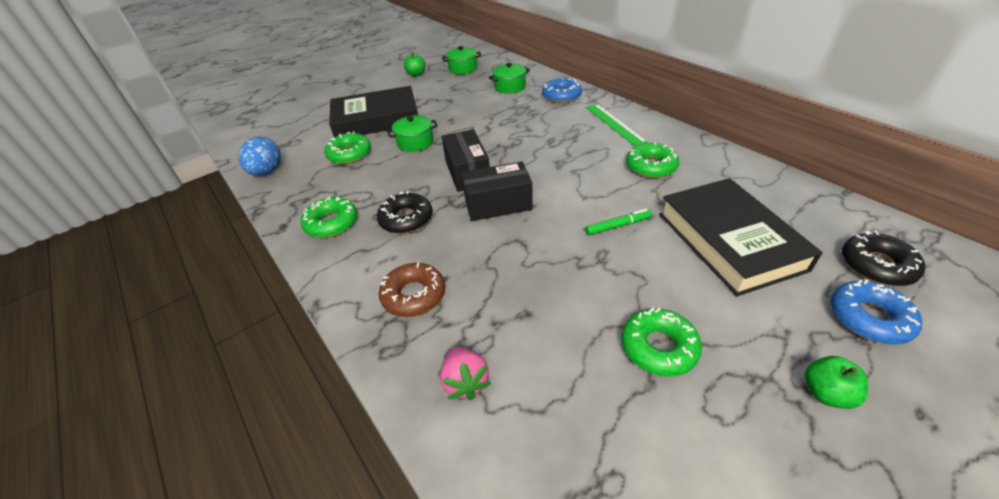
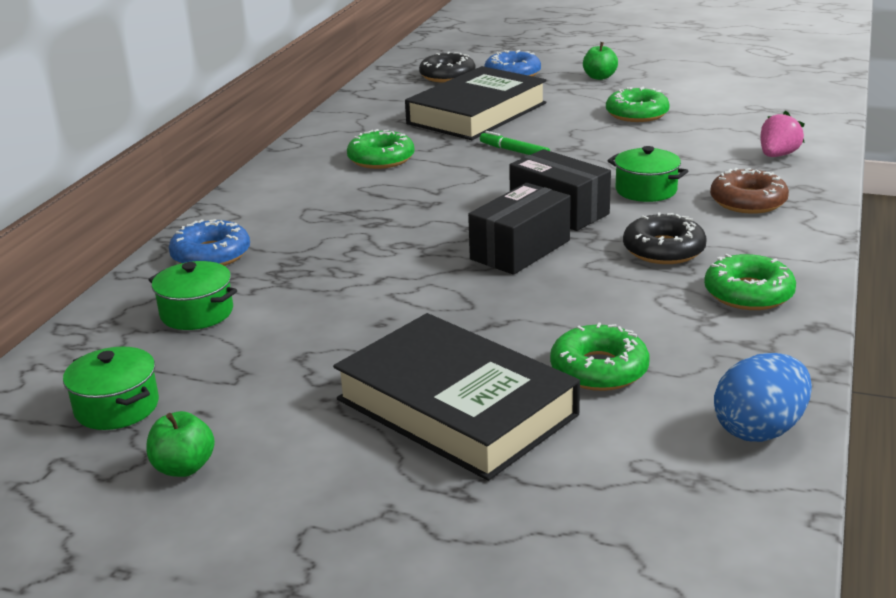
camera: 125 degrees left, 15 degrees down
(415, 142) = (491, 323): green pot -> green pot (646, 190)
(614, 124) = (285, 197): green ruler -> none

